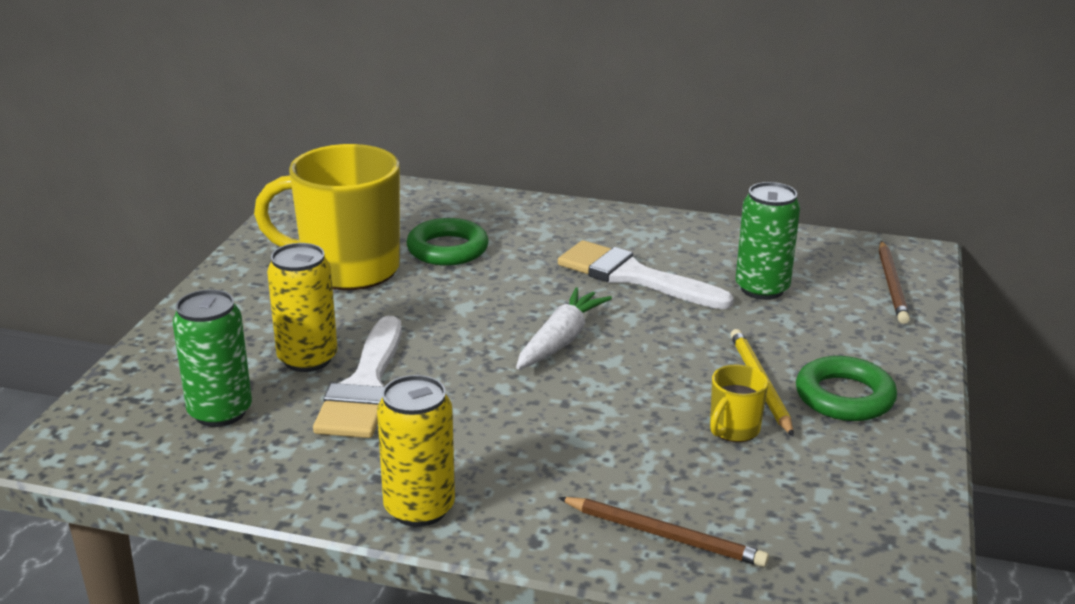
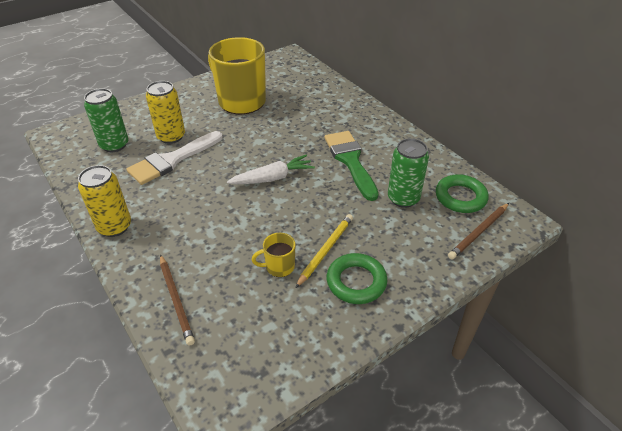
camera: 40 degrees right, 15 degrees up
(447, 249) = (291, 109): green ring -> green ring (460, 197)
(634, 277) = (350, 161): white brush -> green brush

